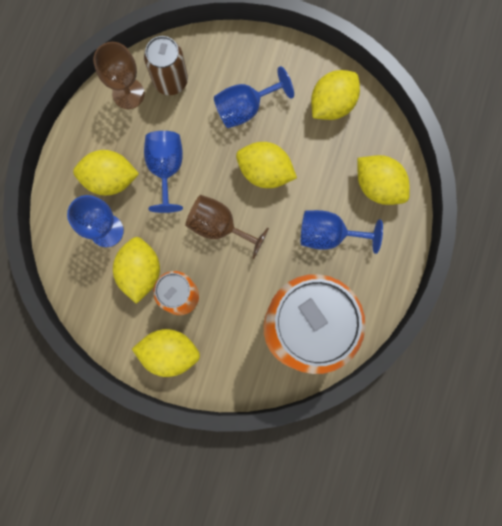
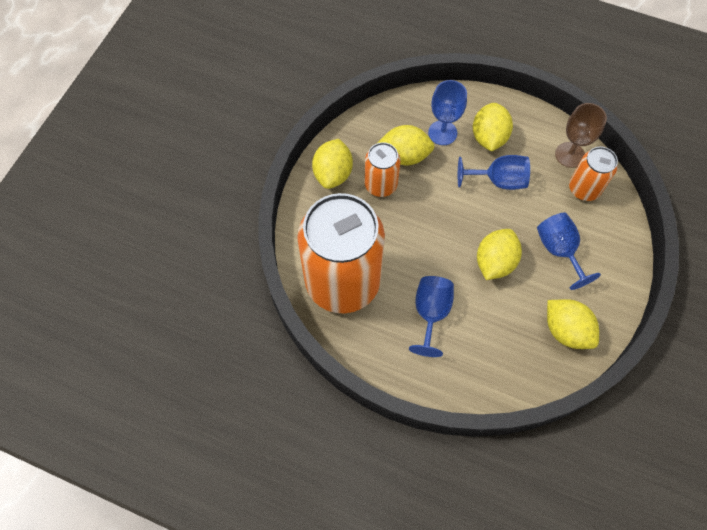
camera: 95 degrees right, 15 degrees down
(170, 81) = (584, 189): brown can -> orange can
(219, 226) = (442, 219): brown goblet -> none
(378, 186) = (479, 366): yellow lemon -> none

